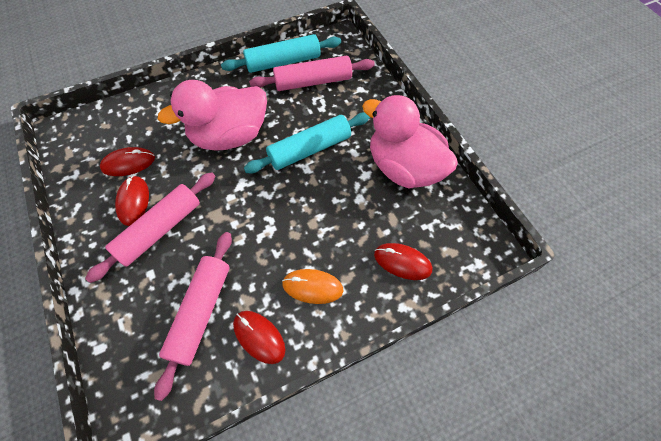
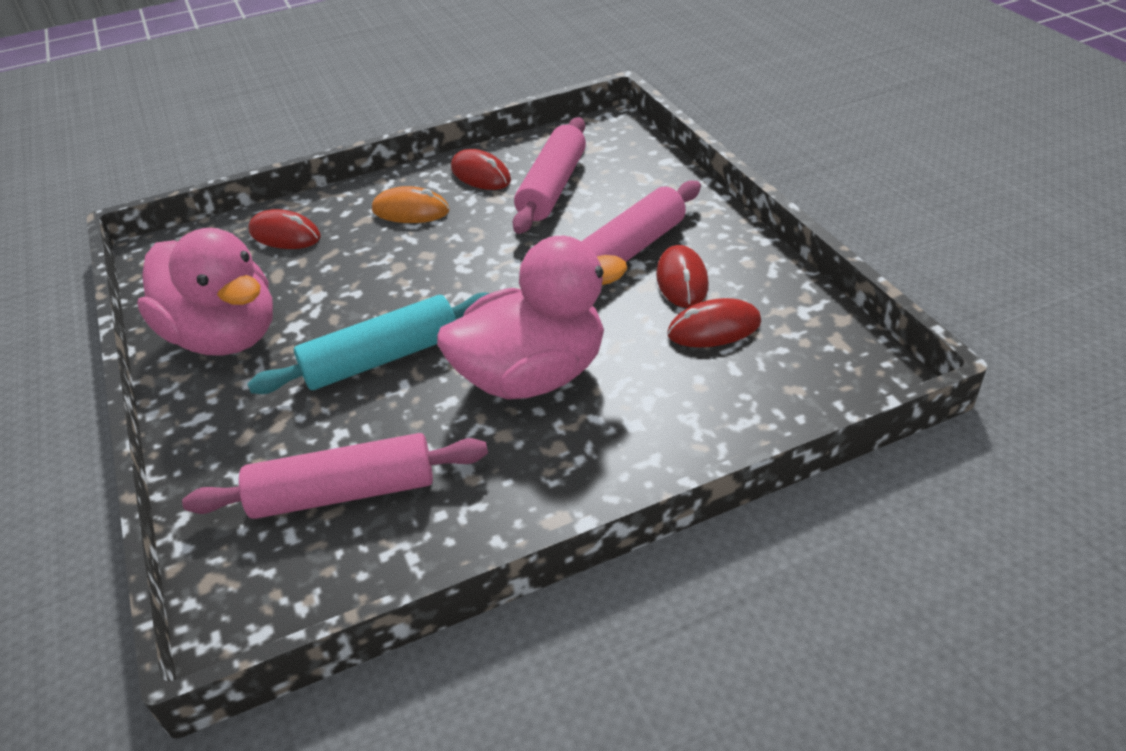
camera: 175 degrees left, 20 degrees down
(283, 62) = (408, 545): turquoise rolling pin -> none

